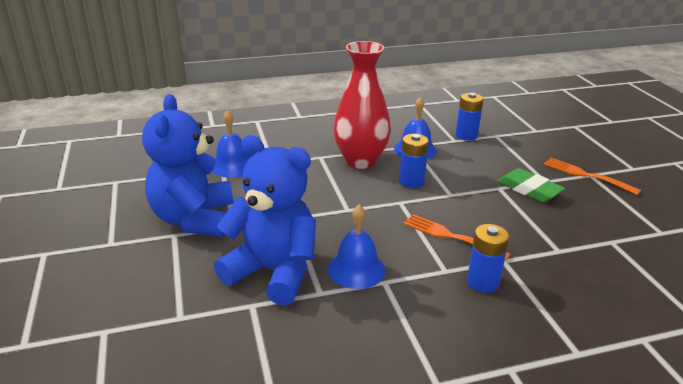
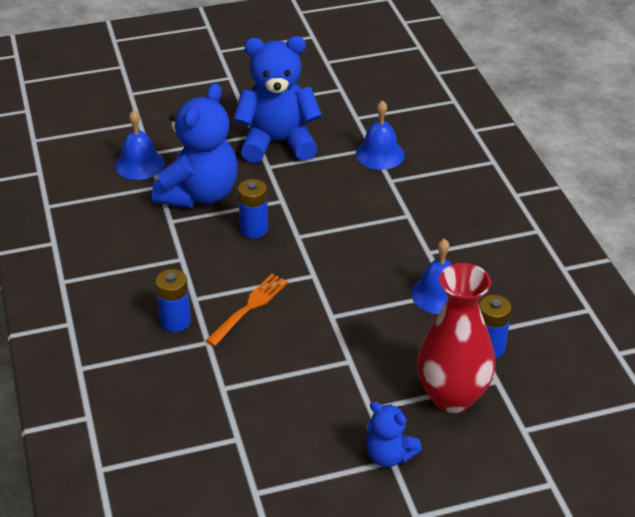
camera: 90 degrees right, 10 degrees up
(356, 269) = (200, 242): blue bell -> blue bell (140, 164)
(360, 161) = (403, 246): red vase -> red vase (452, 396)
(411, 182) = (357, 286): blue battery -> blue battery (254, 229)
(529, 189) = (347, 387): green eraser -> none
(587, 175) = (389, 455): orange fork -> blue teddy bear

